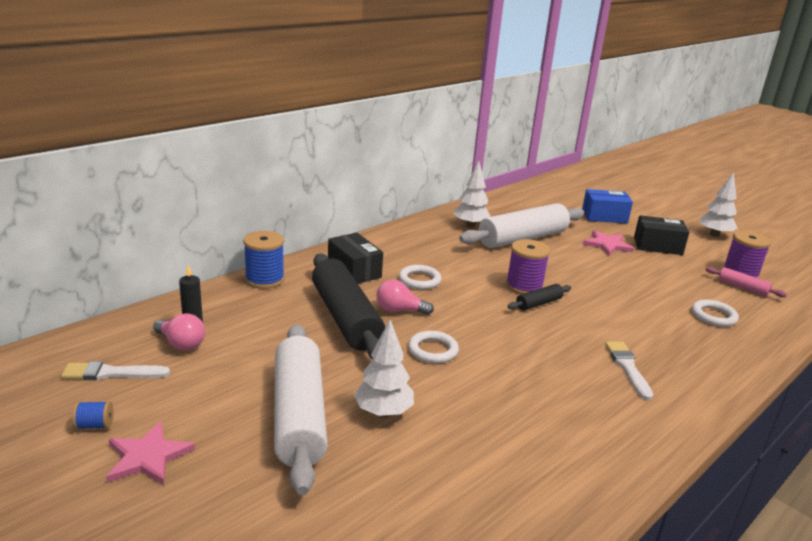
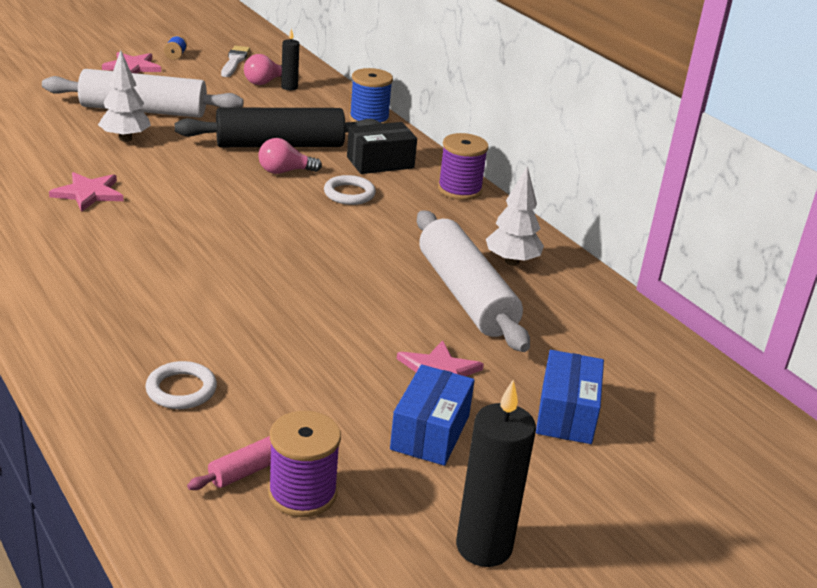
camera: 100 degrees right, 5 degrees up
(399, 310) = (284, 171): pink light bulb -> pink light bulb turned 120 degrees counterclockwise
(433, 350) = (202, 174): white ring -> none
(518, 408) = (88, 193): none -> pink star
(524, 286) = (316, 257): purple spool -> purple spool (459, 190)
(538, 303) = (270, 255): black rolling pin -> none
(627, 367) = (110, 271): white brush -> none
(657, 246) = (430, 432): black box -> blue box
(714, 234) = (483, 547): white tree -> black candle

